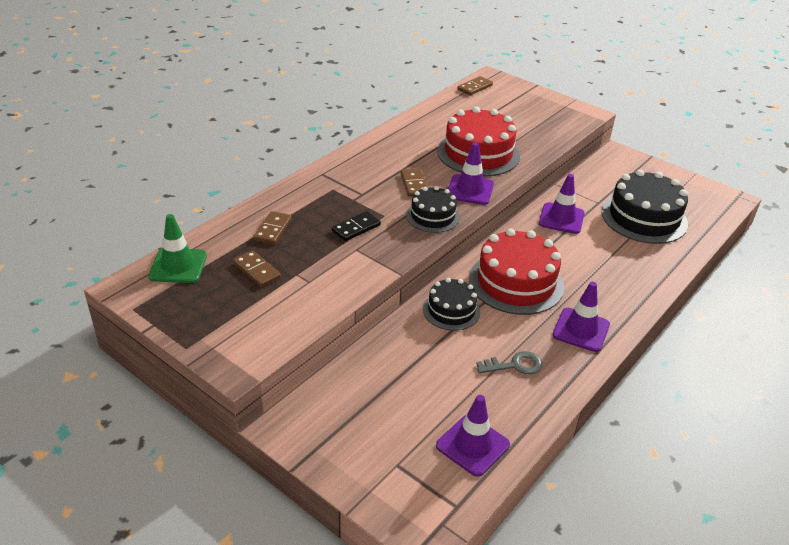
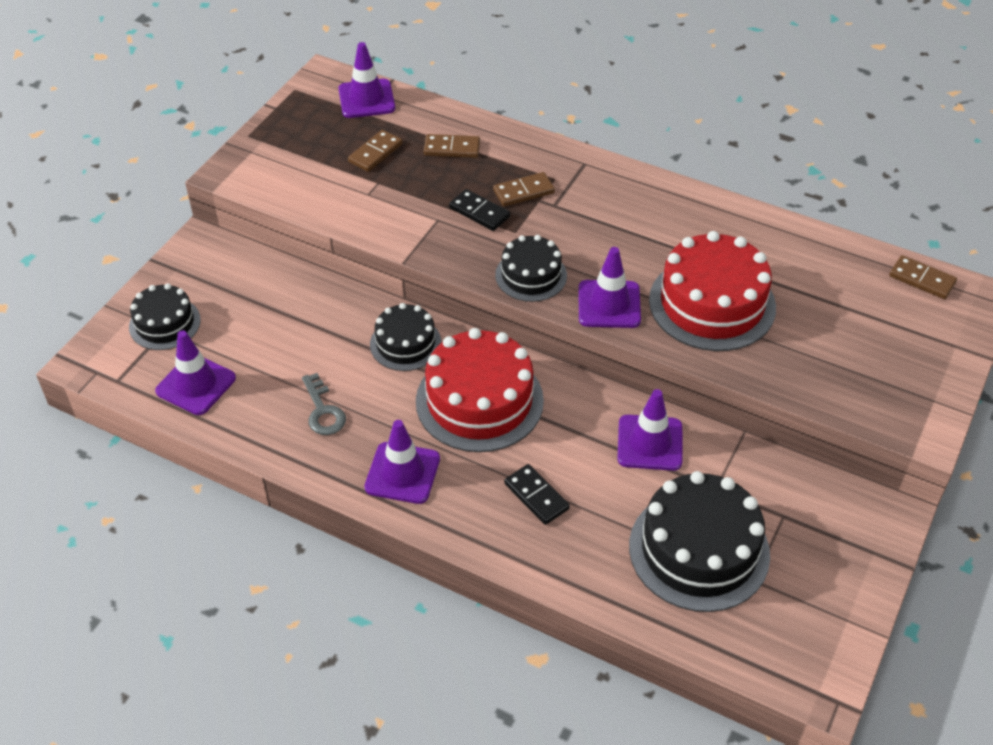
camera: 80 degrees right, 10 degrees up
(178, 266) = (366, 99): green traffic cone -> purple traffic cone
(388, 464) = (164, 323): none -> black cake
(414, 184) = (598, 248): brown domino -> brown domino (523, 191)
(603, 271) = (536, 496): none -> black domino

